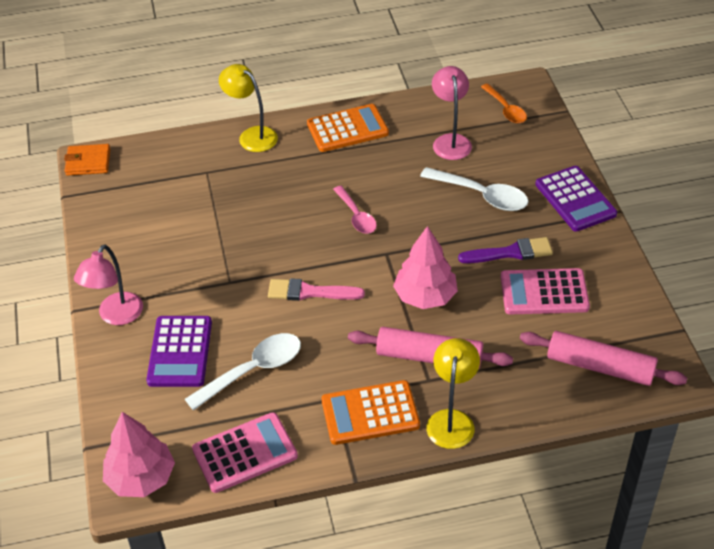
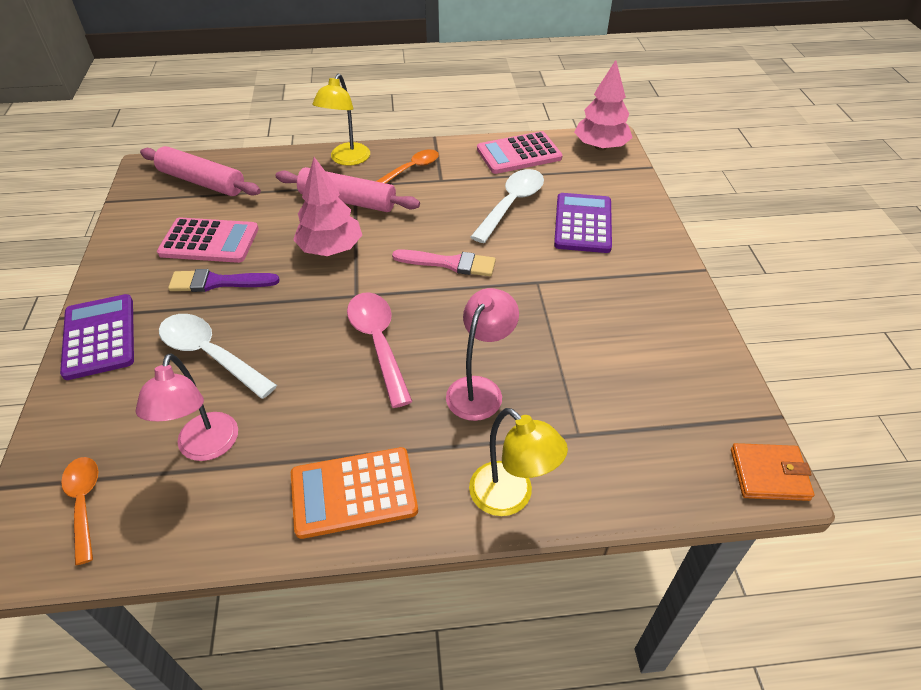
camera: 175 degrees left, 0 degrees up
(116, 316) = (656, 259): pink lamp -> pink lamp (480, 389)
(253, 370) = (511, 204): white spoon -> white spoon turned 150 degrees clockwise
(356, 216) = (378, 343): pink spoon -> pink spoon, size x1.51
(370, 413) = (412, 168): orange calculator -> orange spoon

